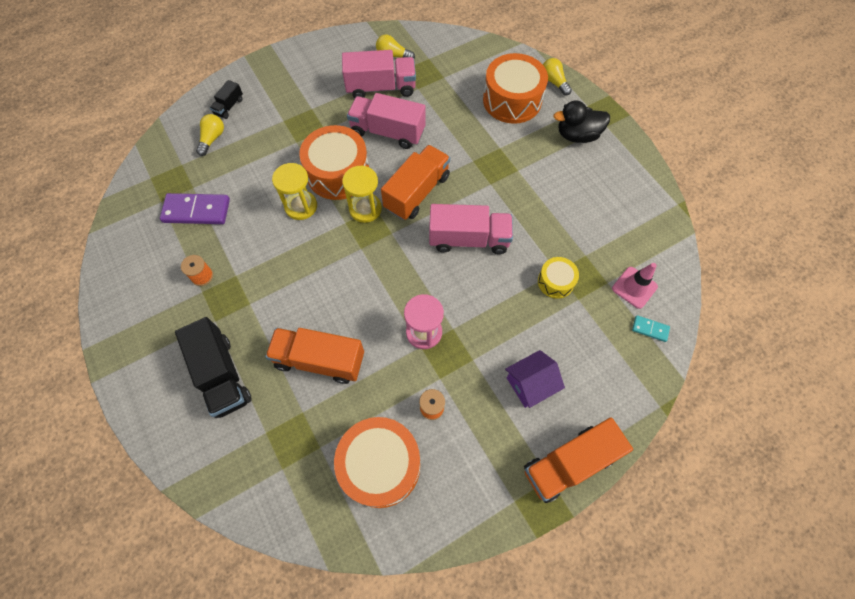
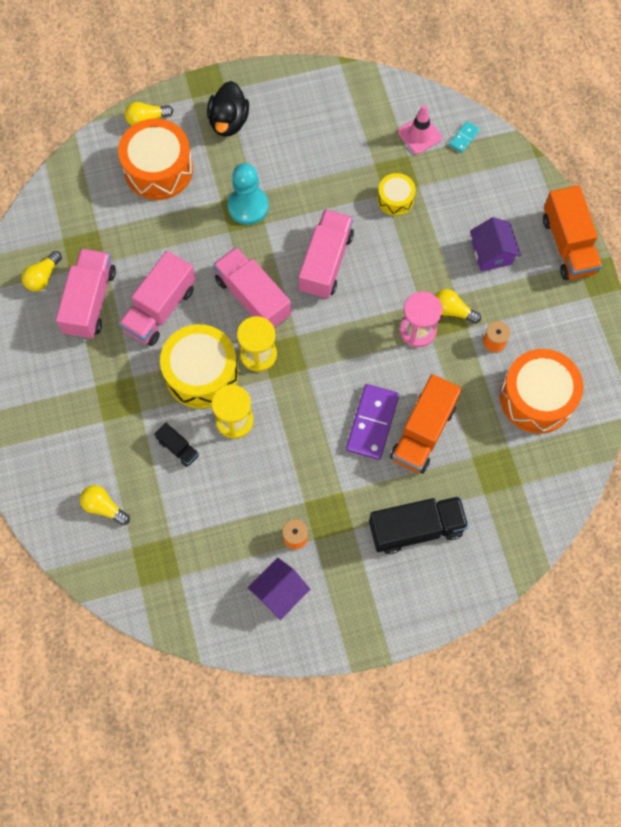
camera: 75 degrees left, 5 degrees up
(151, 275) = (279, 592): none -> purple house
(196, 211) = (206, 536): purple domino -> purple domino (372, 423)
(229, 106) = (58, 482): black truck -> black truck (178, 448)
(338, 173) = (201, 373): orange drum -> yellow drum
(417, 192) = (253, 298): orange truck -> pink truck
(454, 359) = (452, 311): none -> yellow light bulb
(502, 168) = (248, 206): none -> turquoise pawn

